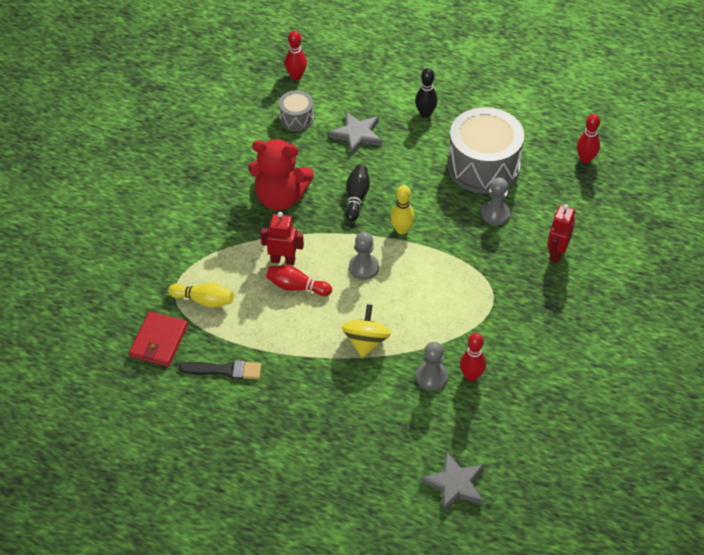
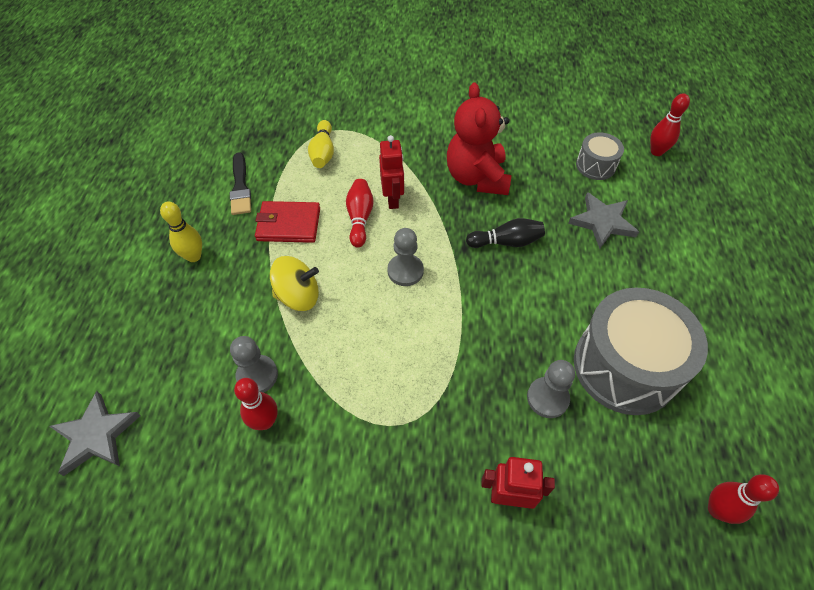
camera: 75 degrees right, 5 degrees up
(159, 341) = (267, 134): red wallet -> red wallet (288, 224)
(401, 230) = (476, 296): yellow bowling pin -> yellow bowling pin (194, 256)
(425, 113) = (678, 282): black bowling pin -> none

